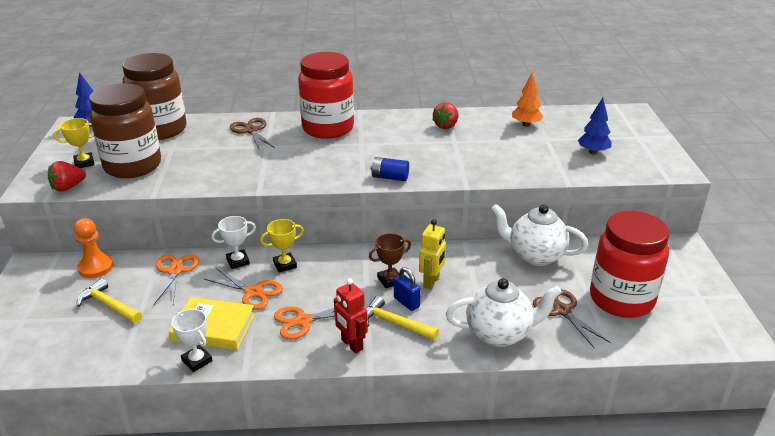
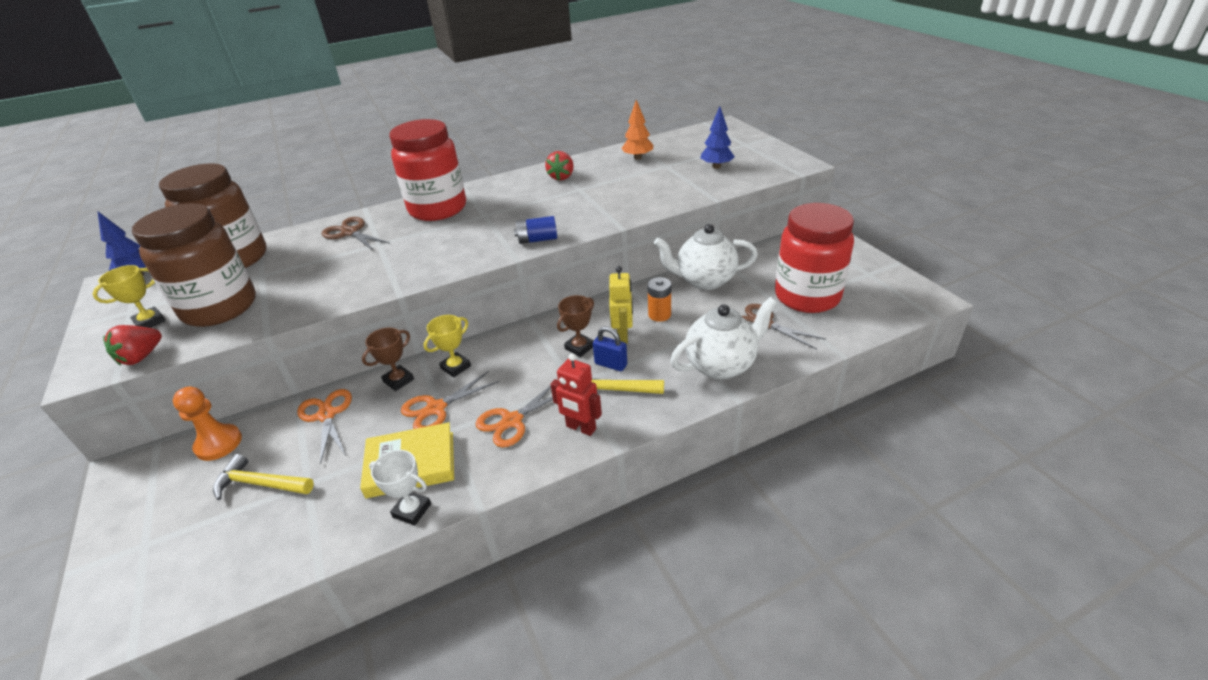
camera: 20 degrees left, 5 degrees up
(238, 261) = (398, 380): white trophy -> brown trophy
(253, 292) = (436, 408): orange scissors -> orange scissors turned 135 degrees clockwise
(474, 273) = (659, 315): none -> orange battery

